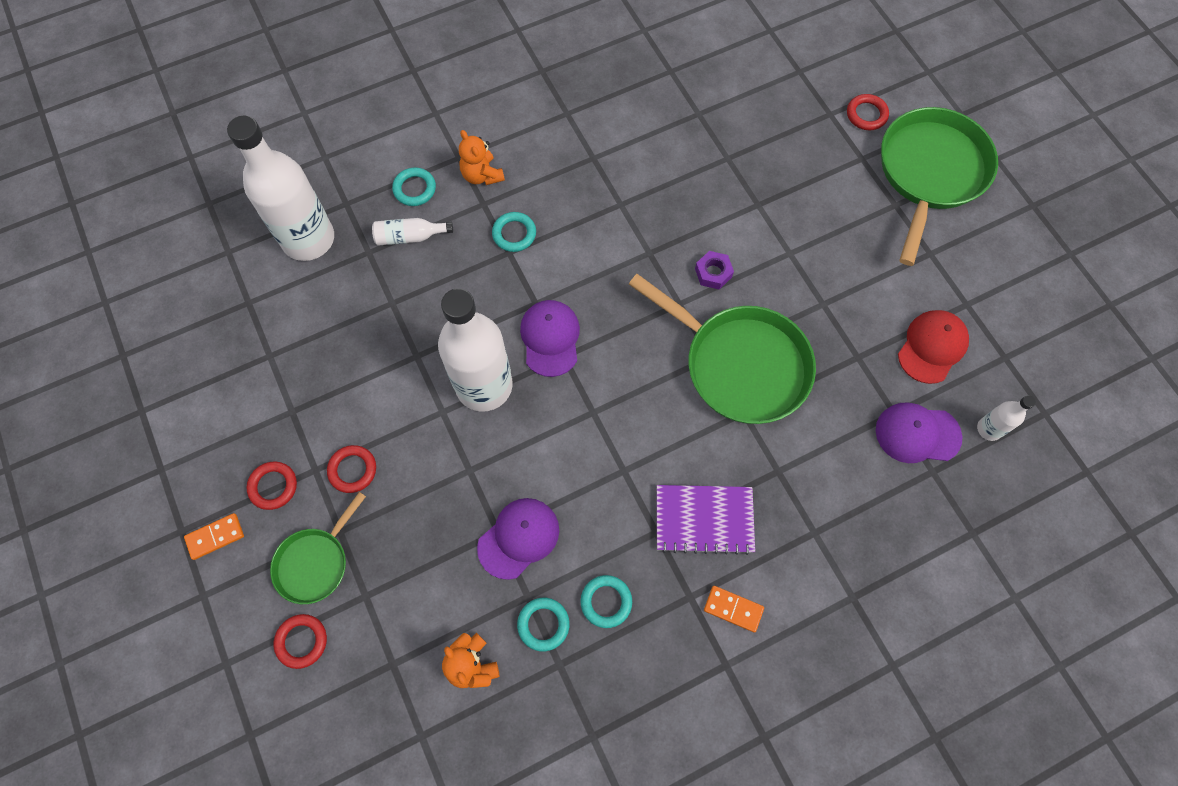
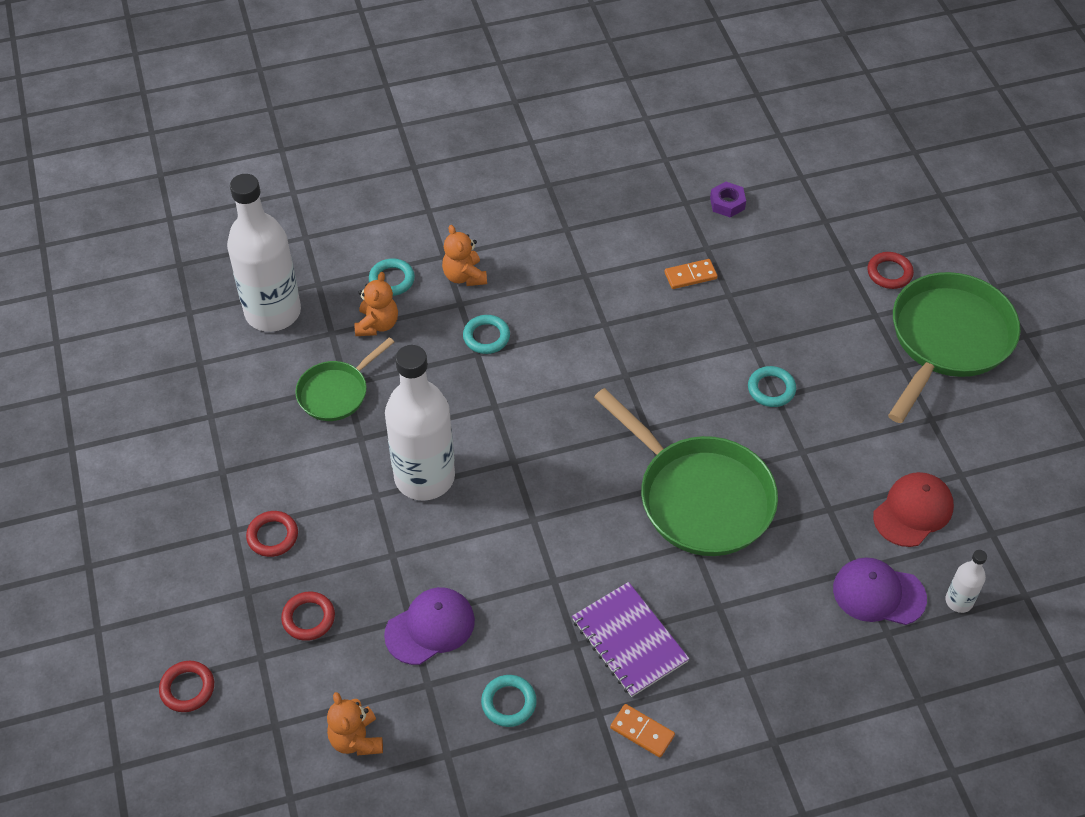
camera: 10 degrees right, 15 degrees down
(215, 537) = (121, 577): orange domino -> orange domino (690, 276)
(273, 486) = (189, 539): red ring -> red ring (308, 618)
(315, 562) = (217, 616): green pan -> green pan (336, 392)
(410, 237) = (377, 324): white bottle -> orange teddy bear
(543, 624) = (438, 713): turquoise ring -> turquoise ring (771, 389)
(550, 338) = (503, 442): purple cap -> none
(704, 519) = (629, 641): purple notebook -> purple notebook turned 45 degrees clockwise
(713, 273) = (689, 404): purple nut -> purple nut (727, 203)

